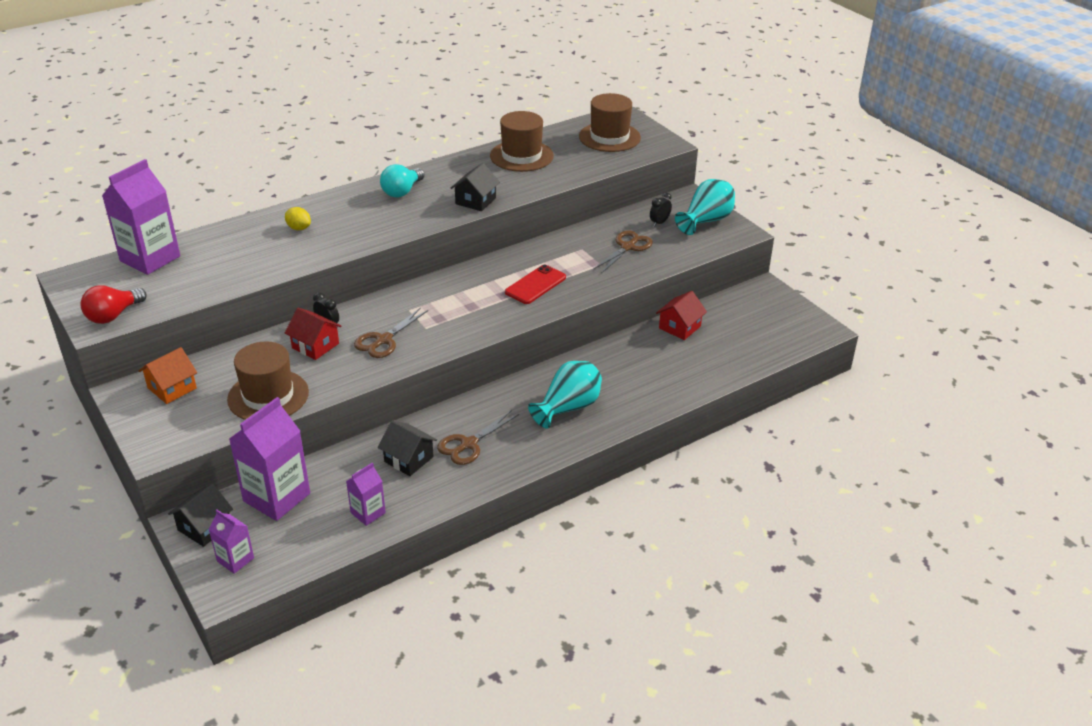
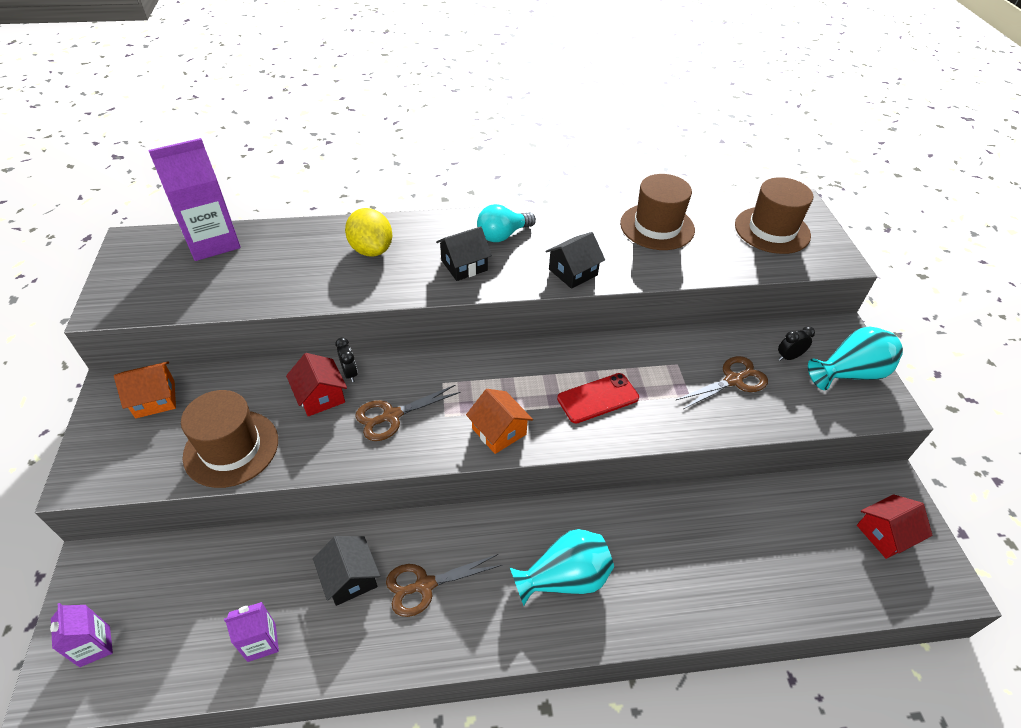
camera: 25 degrees right, 10 degrees up
(113, 315) = (127, 301): red light bulb -> none
(204, 527) = (100, 581): black house -> black house (464, 265)
(276, 497) = (191, 571): purple carton -> none
(299, 228) = (371, 250): yellow lemon -> yellow lemon, size x1.75
(474, 324) = (499, 431): none -> orange house
(679, 327) = (757, 505): red house -> red house (885, 534)

